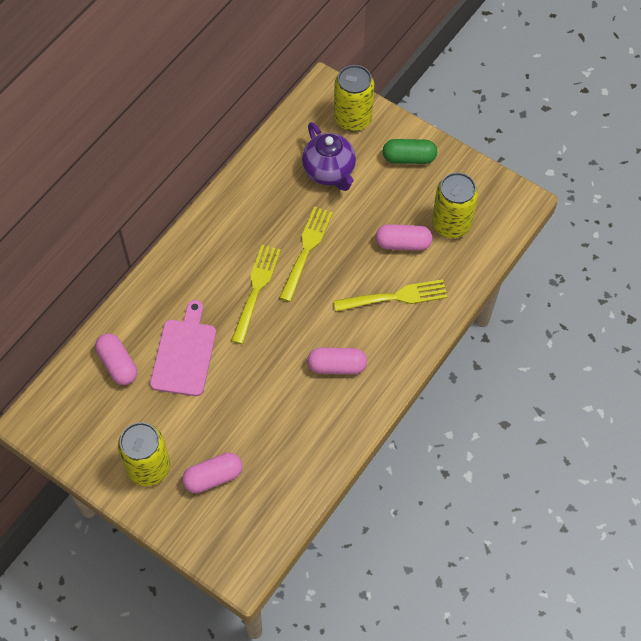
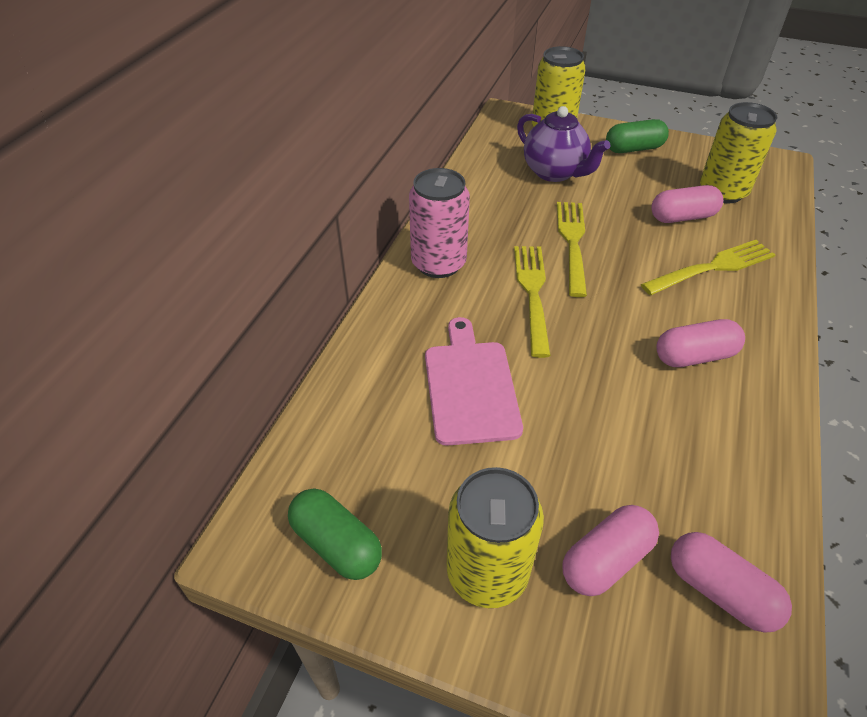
camera: 15 degrees left, 15 degrees down
(76, 433) = (336, 544): none -> green capsule
(118, 364) = (373, 422): pink capsule -> pink capsule (720, 591)
(202, 247) = (438, 263): none -> pink can

